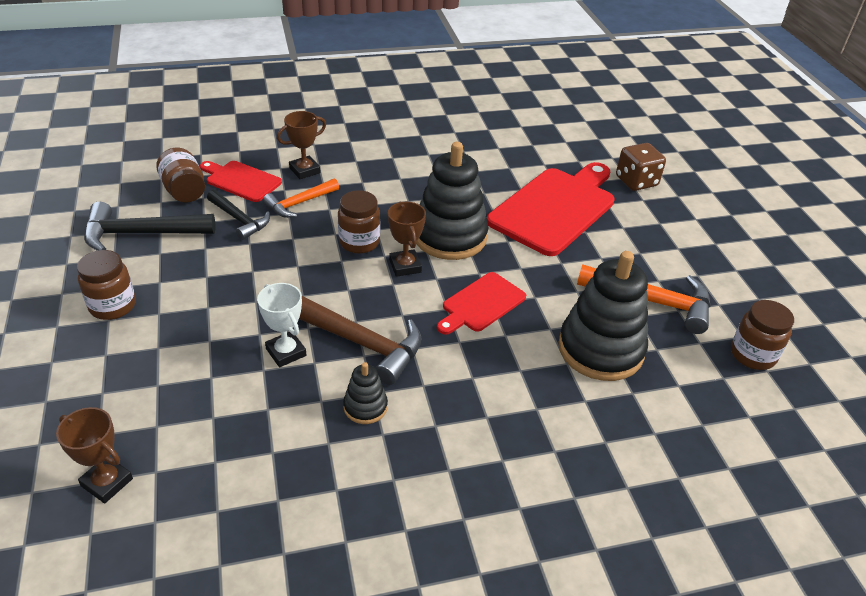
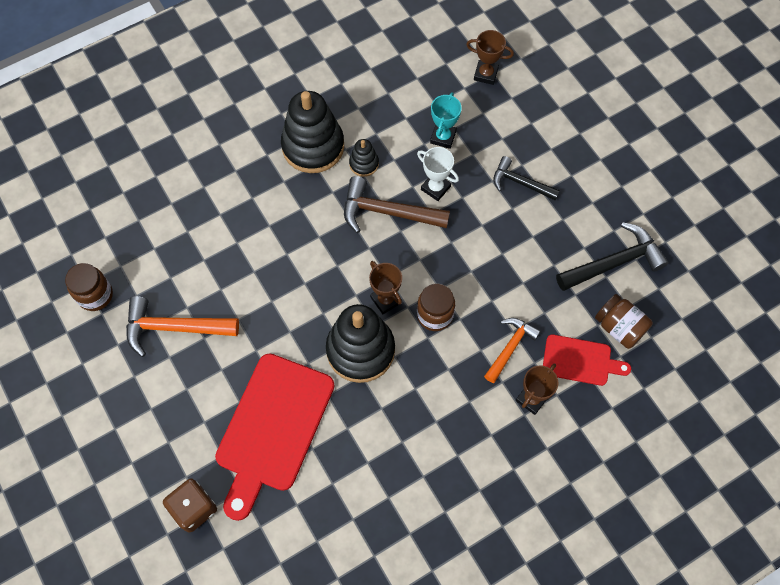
camera: 165 degrees right, 25 degrees up
(113, 306) = (578, 187): brown jar -> none
(236, 409) = (443, 137): none -> turquoise trophy
(239, 219) = (548, 307): black hammer -> black hammer (520, 183)
(481, 304) = (312, 279): red cutting board -> none
(600, 349) = (213, 263): black stacking toy -> black stacking toy (313, 146)

